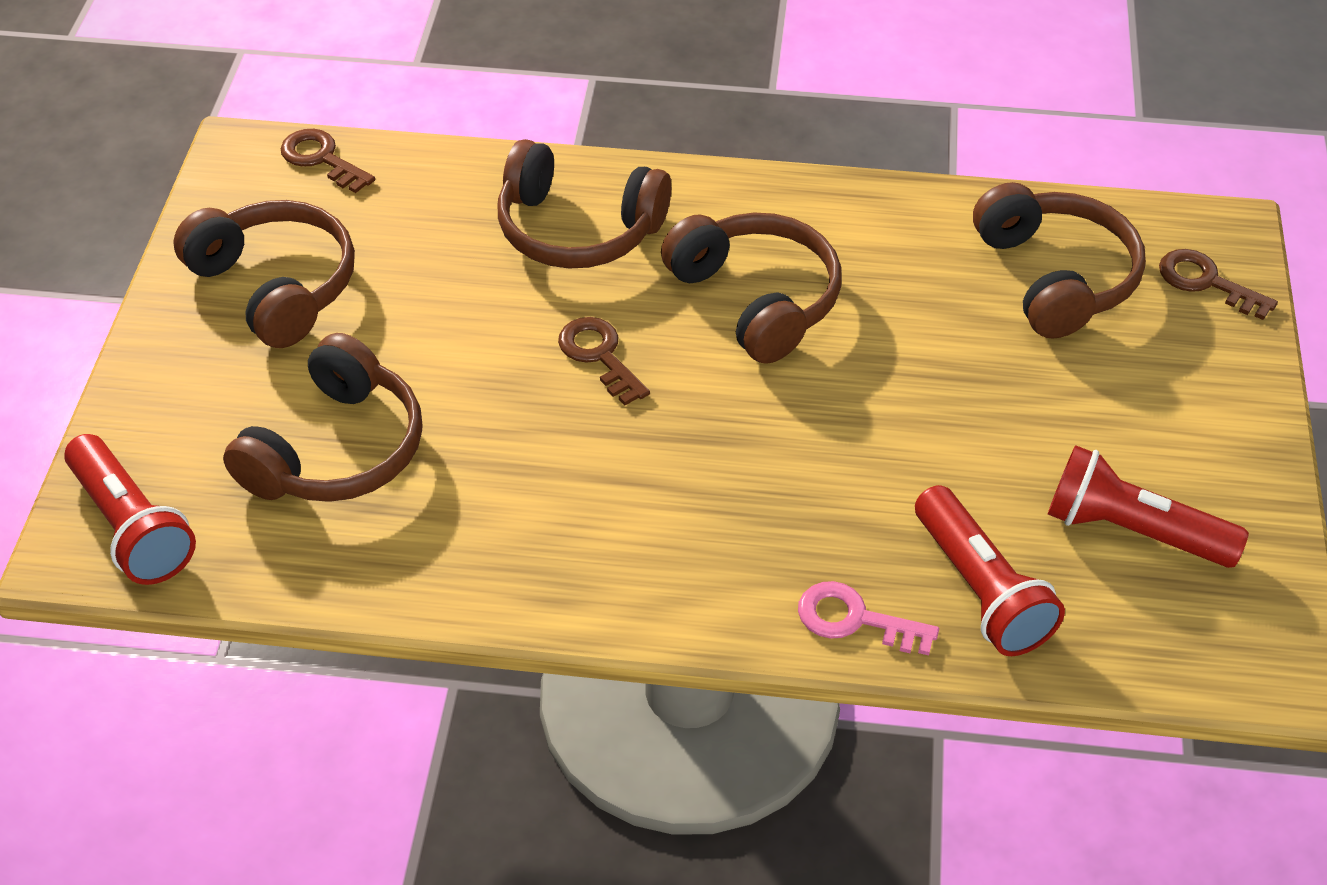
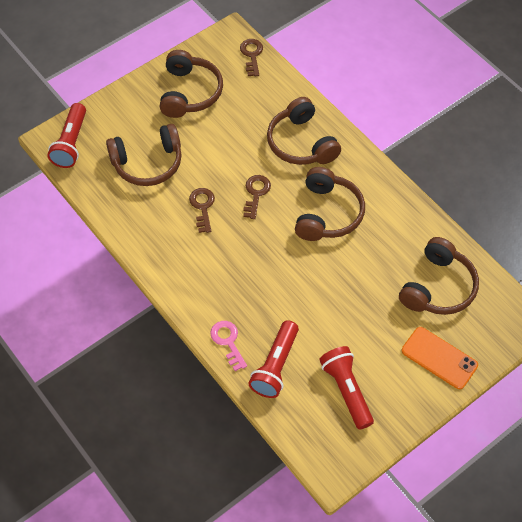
camera: 45 degrees right, 10 degrees up
(1190, 372) = (439, 358): none -> orange phone
(1206, 282) = (490, 333): brown key -> brown key (202, 207)

